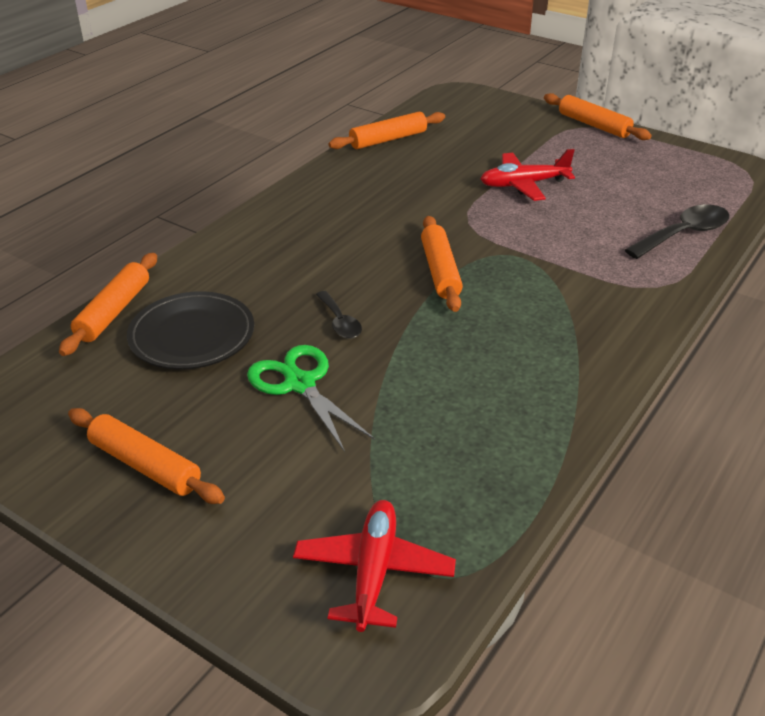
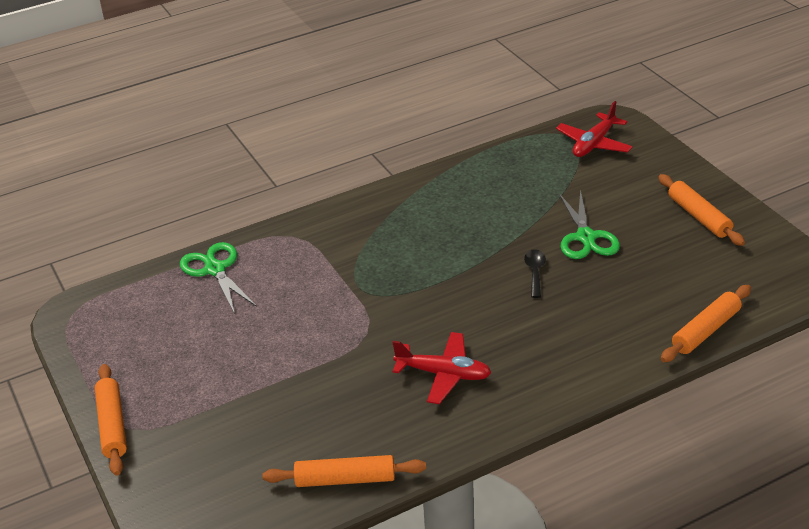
camera: 150 degrees left, 0 degrees up
(192, 336) = (648, 292): black plate -> none
(440, 271) = (430, 292): orange rolling pin -> none
(523, 184) = (276, 362): red plane -> red plane (443, 374)
(684, 234) = (215, 269): black spoon -> green scissors

